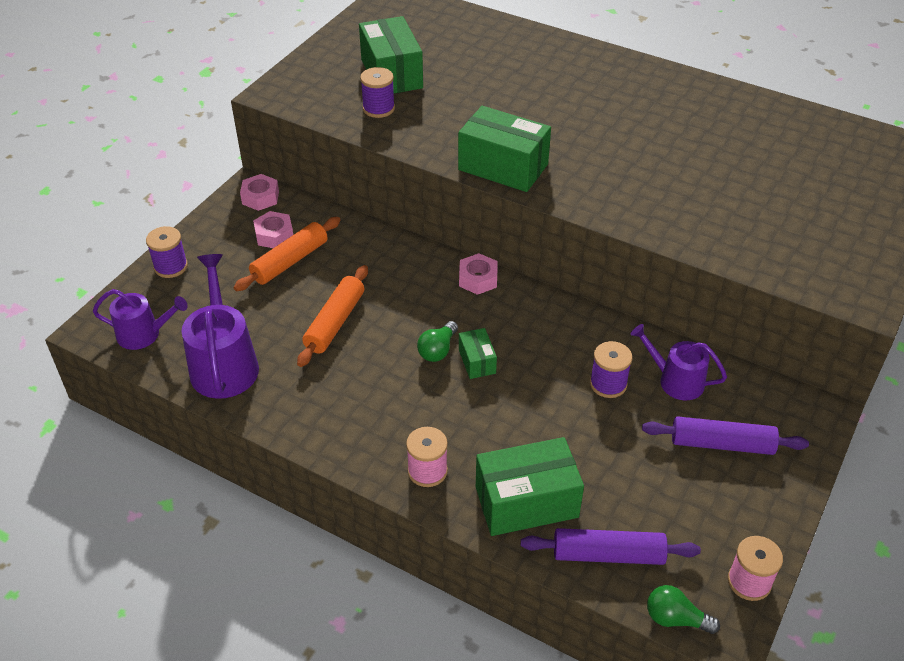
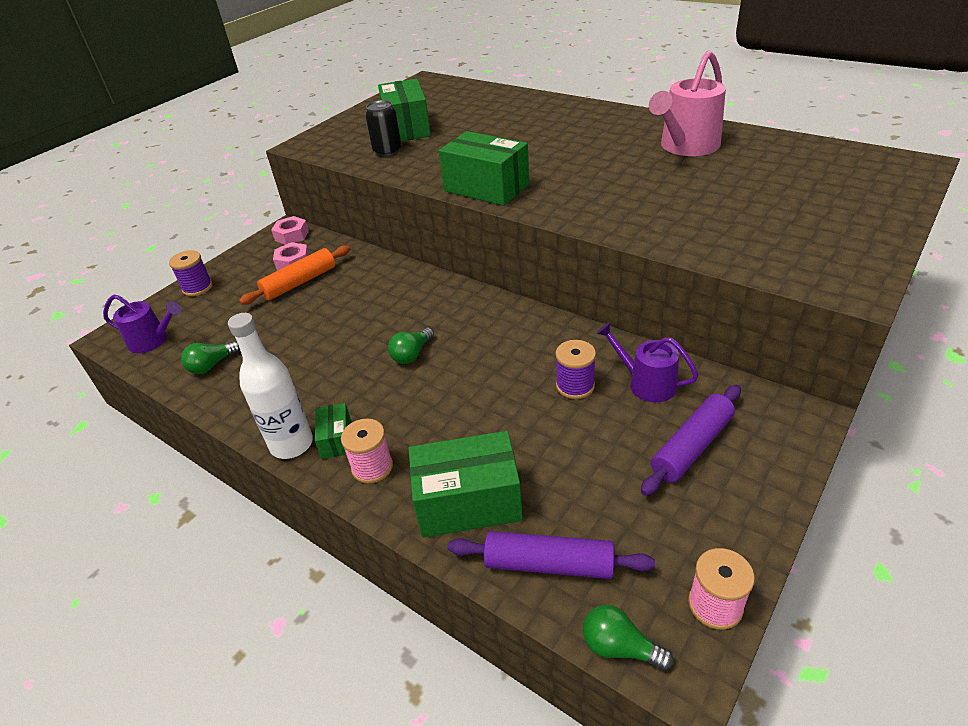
camera: 10 degrees right, 5 degrees down
(224, 364) = (211, 365): purple watering can -> green light bulb
(335, 322) = (323, 331): orange rolling pin -> none
(340, 450) = (292, 444): none -> white bottle
(378, 108) = (387, 151): purple spool -> black can
(477, 361) = (447, 364): green box -> green box (336, 439)
(478, 279) = (464, 295): pink nut -> none
(704, 118) = (686, 146): none -> pink watering can
(721, 444) = (691, 446): purple rolling pin -> purple rolling pin turned 60 degrees counterclockwise

